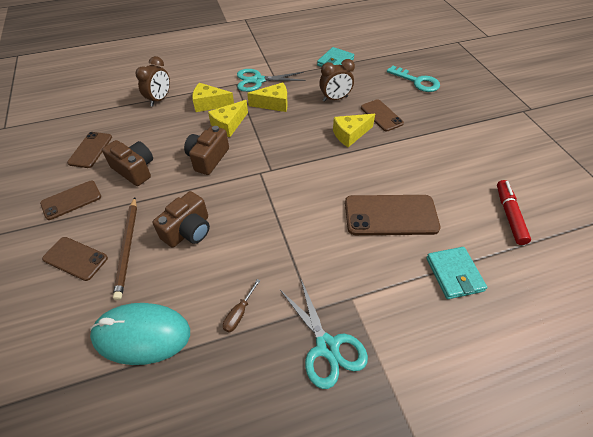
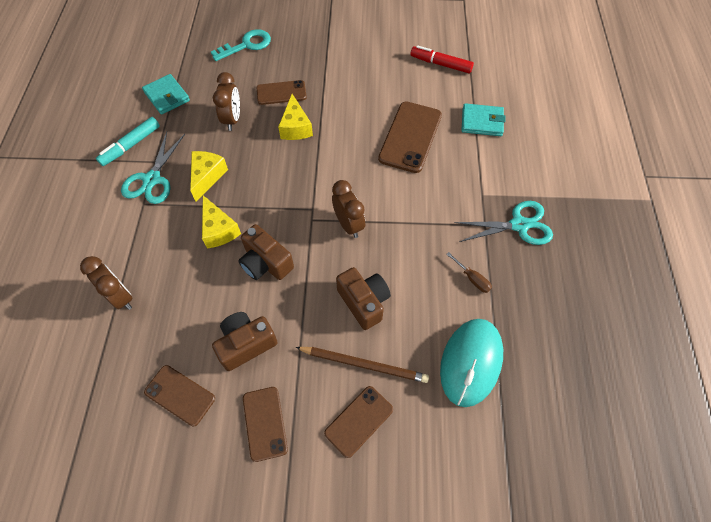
camera: 70 degrees left, 10 degrees up
(209, 104) = (167, 241): yellow cheese -> none
(264, 198) = (348, 225): none -> brown clock
(282, 62) = (131, 145): none -> turquoise marker

